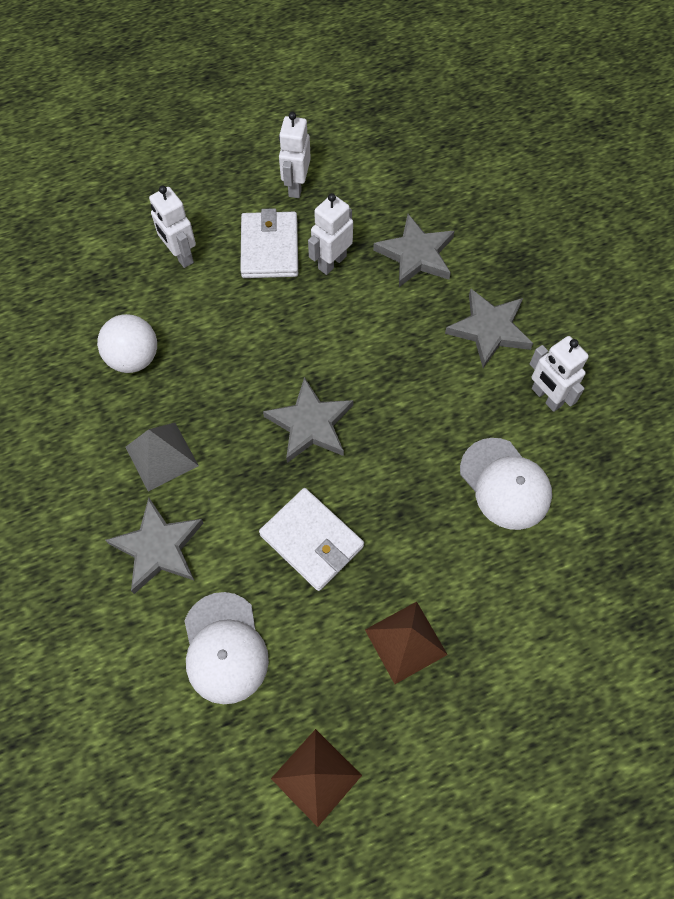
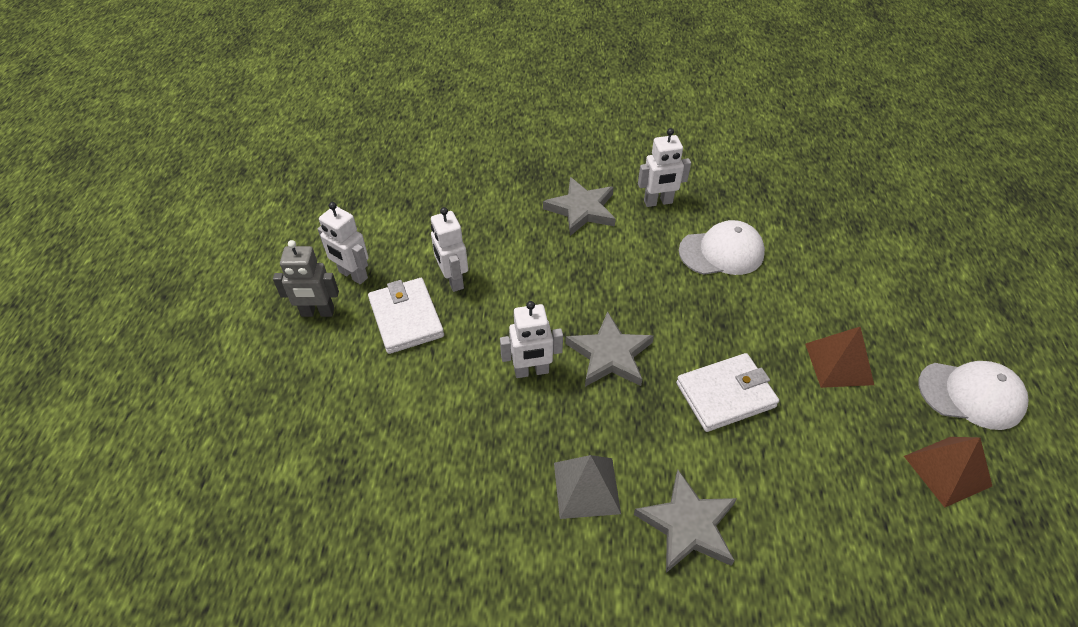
camera: 65 degrees left, 15 degrees down
(134, 358) = (458, 475): white ball -> none
(180, 255) = (362, 392): white robot -> white robot (531, 371)
(224, 648) = (811, 501): white cap -> white cap (971, 395)
(243, 184) = (317, 312): none -> grey robot
(269, 248) = (406, 318): white wallet -> white wallet turned 45 degrees clockwise
(416, 254) = (483, 224): grey star -> none

